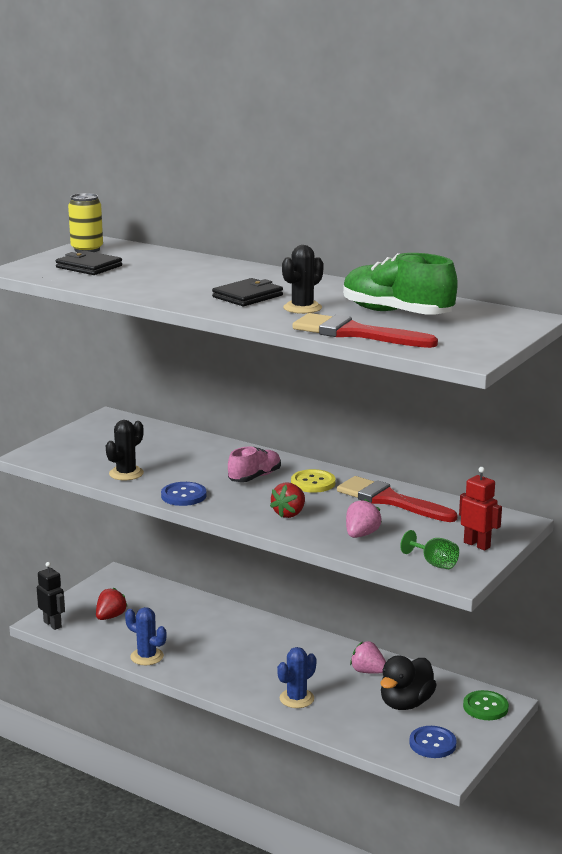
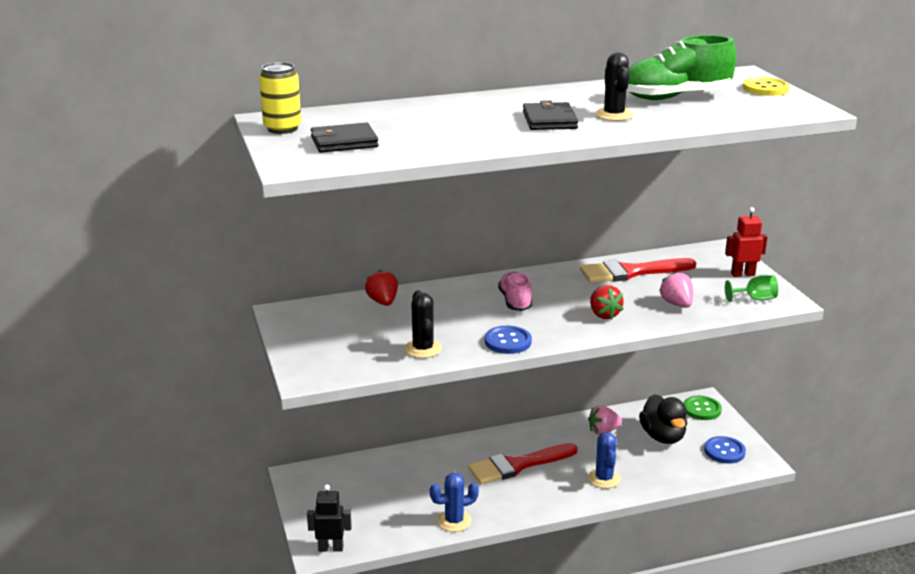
camera: 50 degrees left, 5 degrees up
(110, 617) = (363, 510): red strawberry -> red strawberry (383, 302)
(313, 483) = (559, 285): yellow button -> yellow button (765, 88)
(355, 333) = (708, 119): red brush -> red brush (517, 465)

